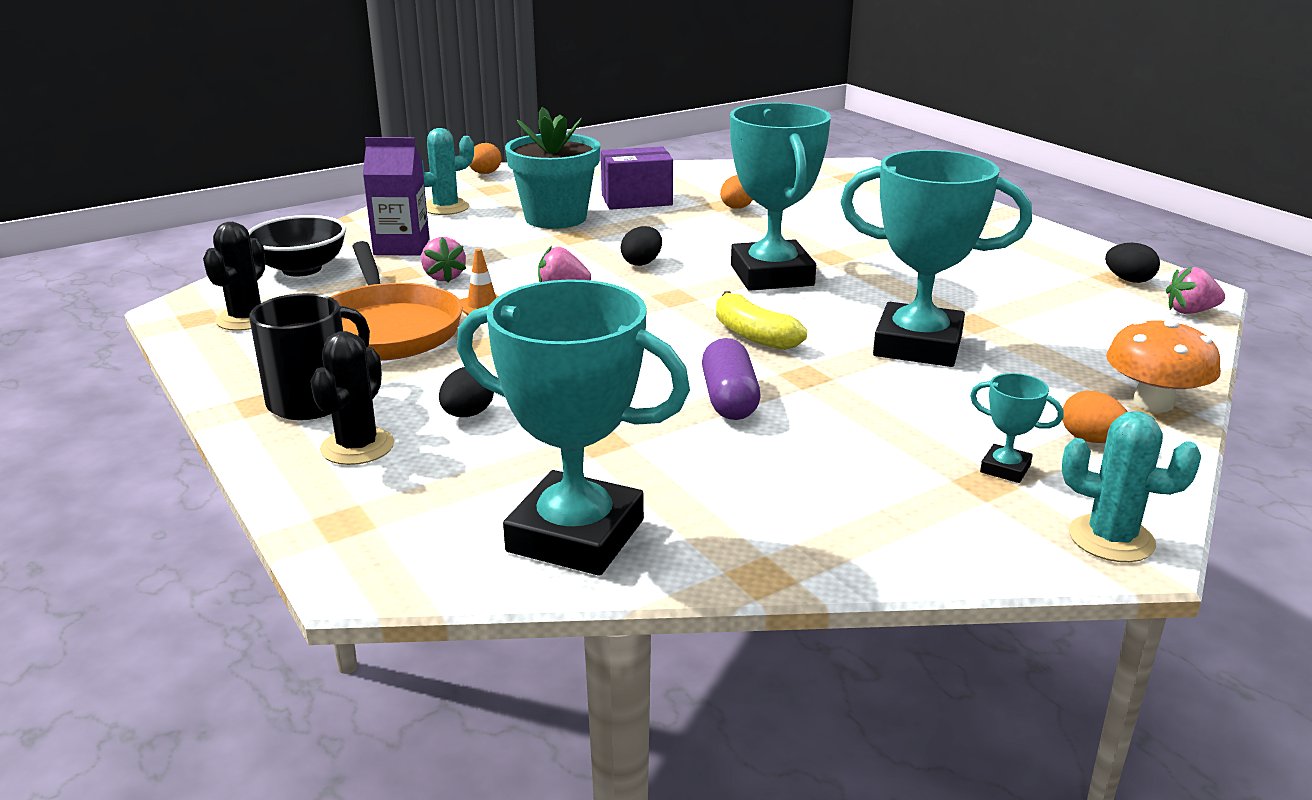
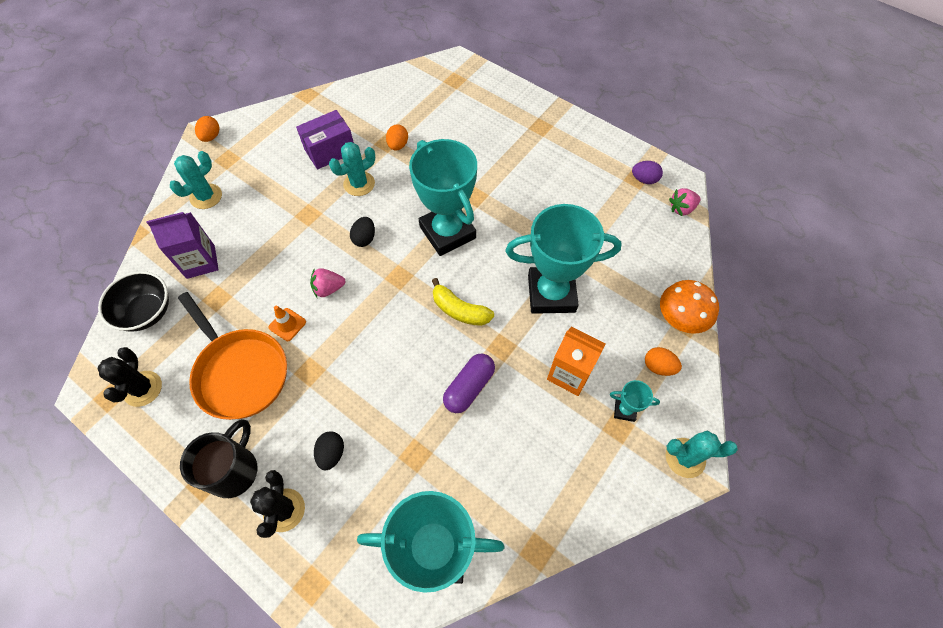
camera: 20 degrees left, 35 degrees up
(444, 277) = (247, 295): pink strawberry -> none
(555, 218) = (286, 191): turquoise flower pot -> none
(661, 226) = (359, 184): none -> turquoise cactus
(729, 399) = (469, 387): purple capsule -> purple capsule turned 60 degrees clockwise
(915, 417) = (569, 373): none -> orange carton
(1129, 280) = (644, 179): black egg -> purple egg

